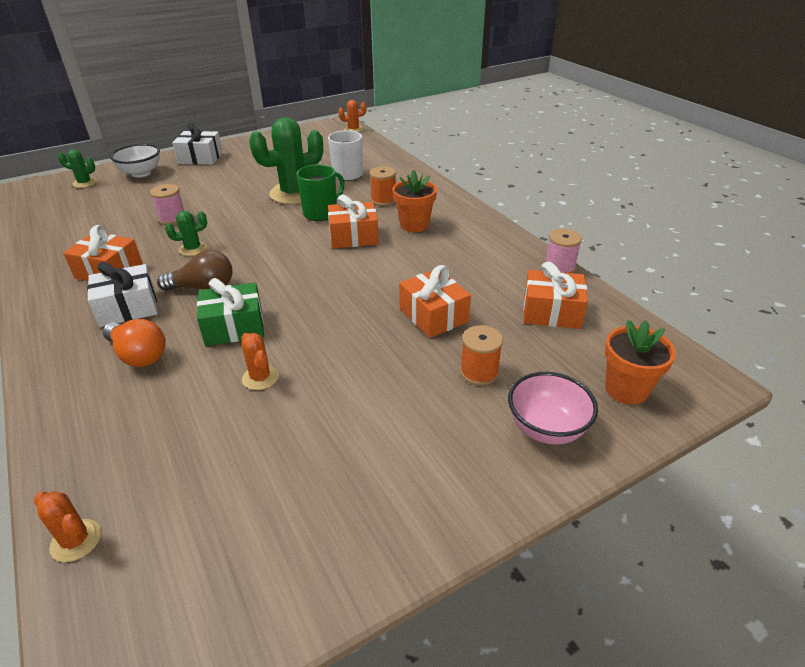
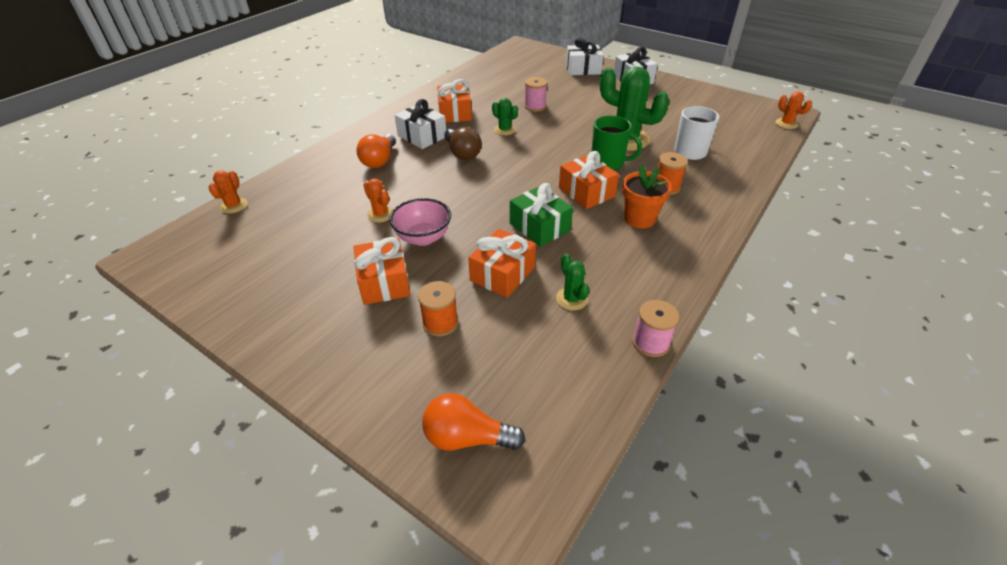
camera: 65 degrees right, 5 degrees up
(84, 183) = (548, 58): green cactus -> green cactus (572, 299)
(141, 173) = (583, 69): white bowl -> white gift
(234, 327) = (427, 183): green gift -> green gift (539, 227)
(260, 378) = (380, 214): orange cactus -> orange cactus turned 75 degrees counterclockwise
(546, 428) = (387, 384): pink bowl -> pink bowl (423, 238)
(551, 312) = (561, 353): orange gift -> orange gift (384, 282)
(626, 389) = (467, 437): orange flower pot -> orange light bulb

